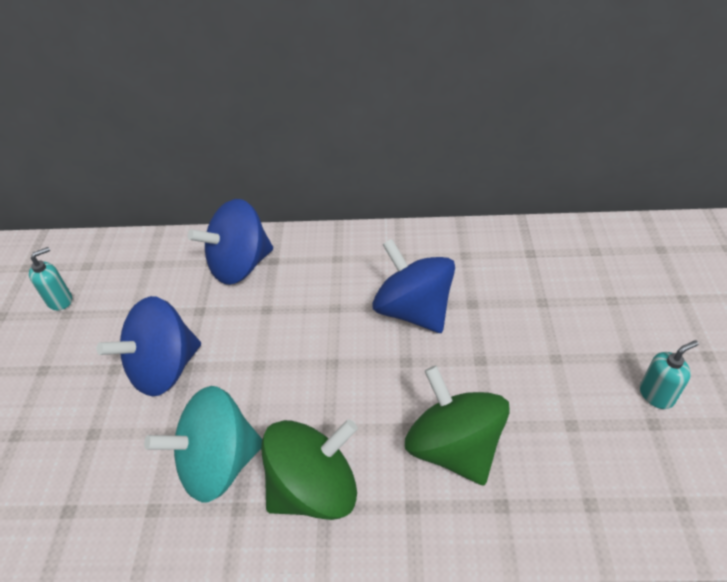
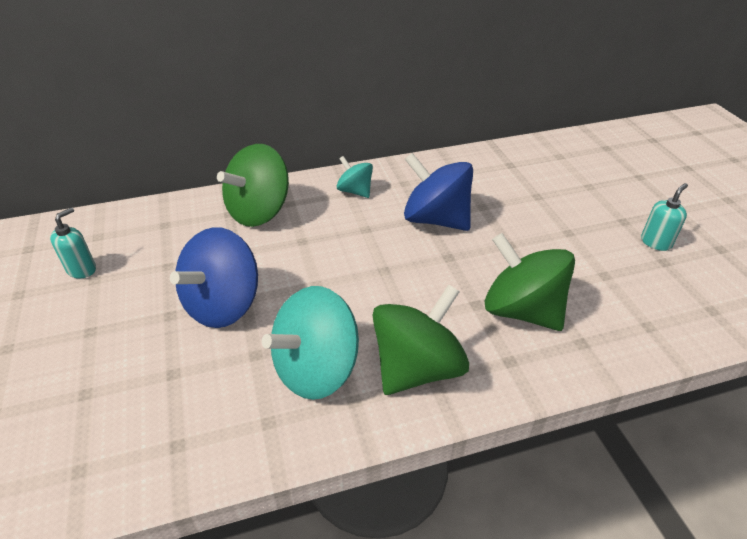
camera: 20 degrees left, 5 degrees down
(240, 265) = (259, 212): blue spinning top -> green spinning top
(344, 258) = (355, 191): none -> turquoise spinning top

